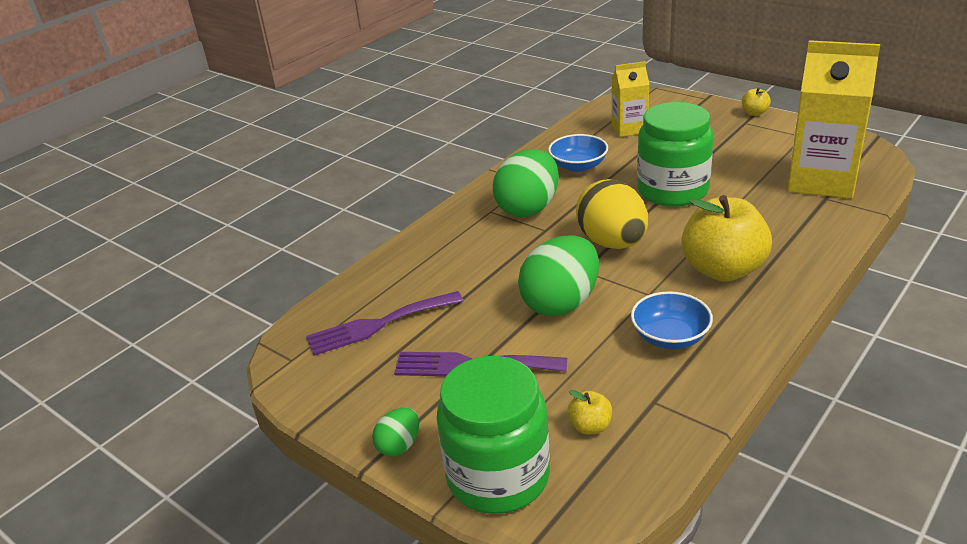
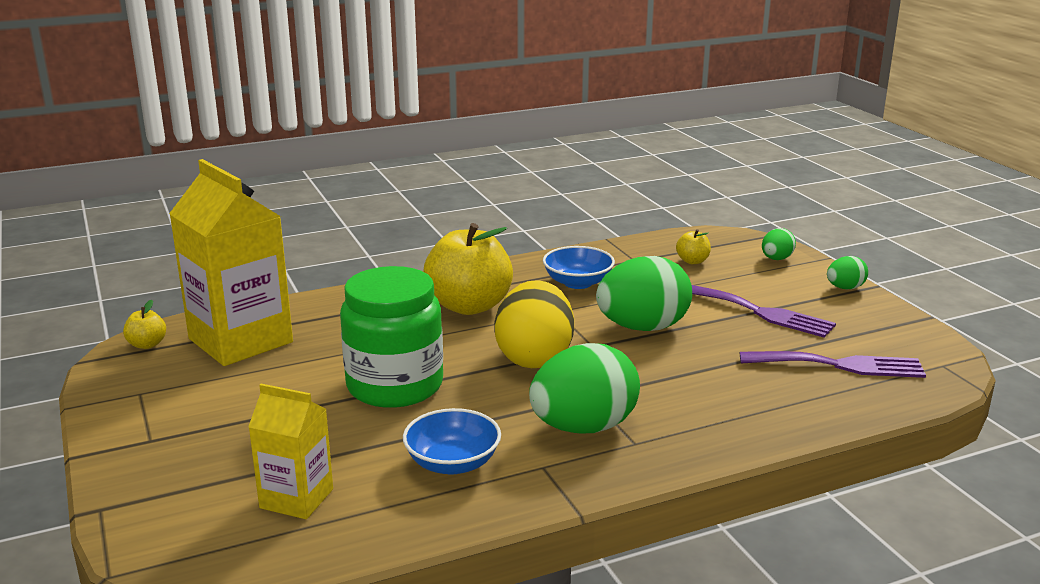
camera: 155 degrees left, 10 degrees down
(498, 476) = (776, 259): green jar -> green egg
(754, 113) = (109, 448): yellow apple -> yellow apple (147, 344)

